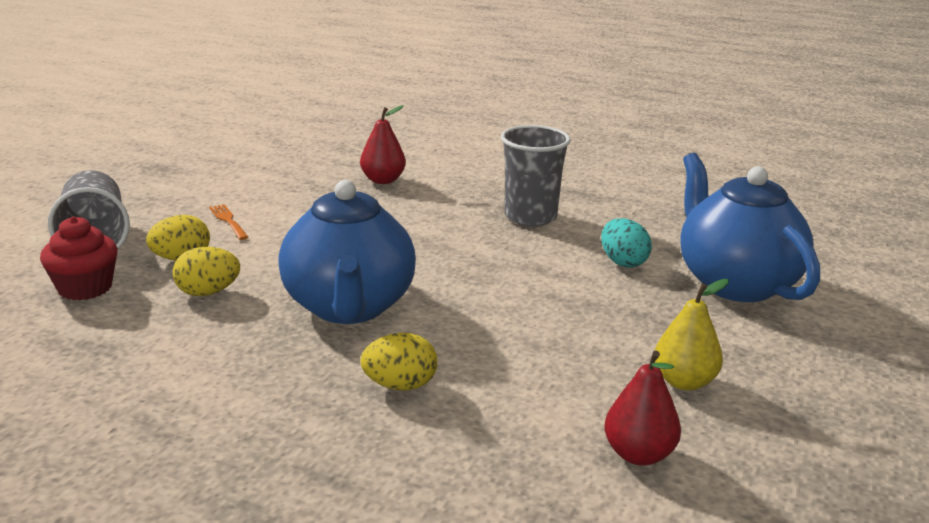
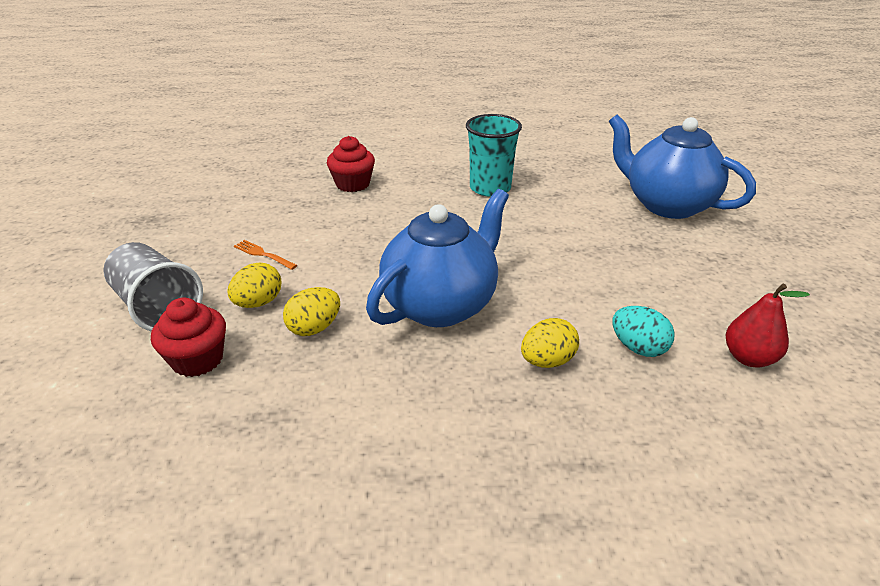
camera: 25 degrees left, 10 degrees up
(349, 307) = (441, 305): blue teapot -> blue teapot turned 105 degrees counterclockwise
(383, 180) = (353, 184): red pear -> red cupcake
(530, 217) = (490, 188): grey cup -> turquoise cup
(623, 262) = (586, 208): turquoise egg -> turquoise egg (638, 348)
(684, 382) = (716, 291): yellow pear -> none

